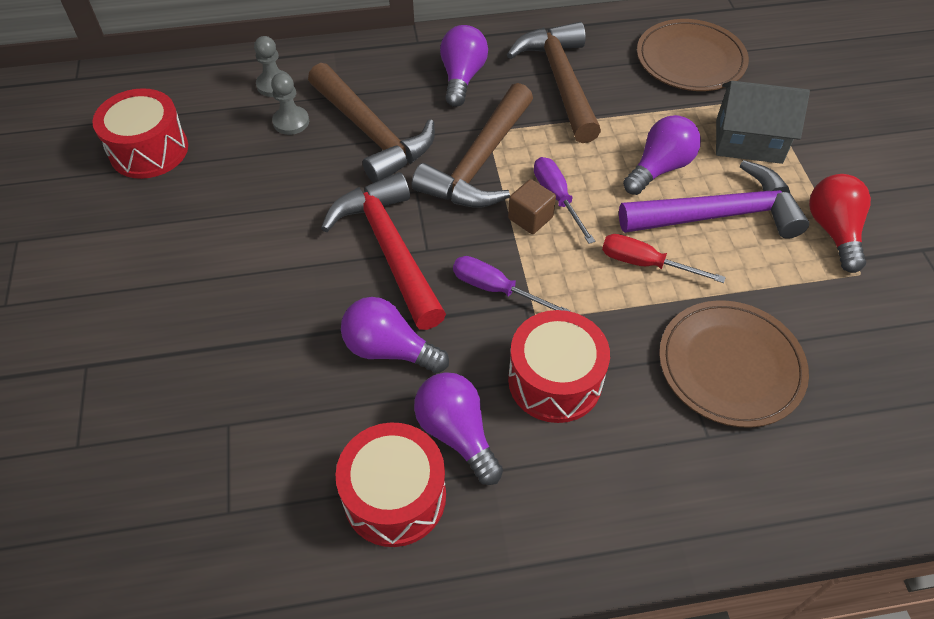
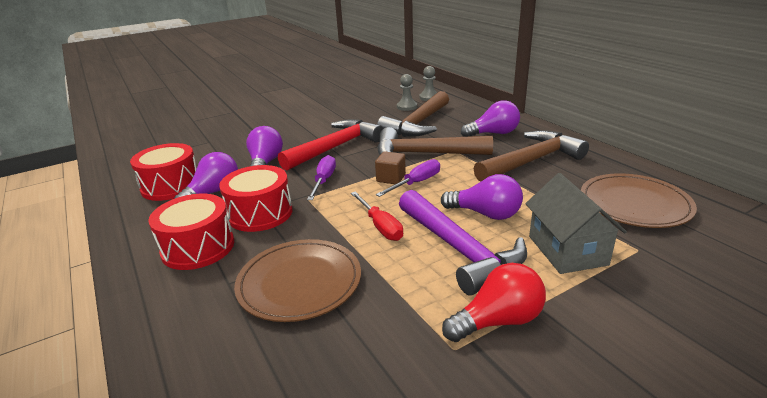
camera: 70 degrees right, 25 degrees down
(149, 150) = (360, 89): red drum -> red drum (198, 247)
(645, 264) = (380, 226): red screwdriver -> red screwdriver turned 150 degrees clockwise

